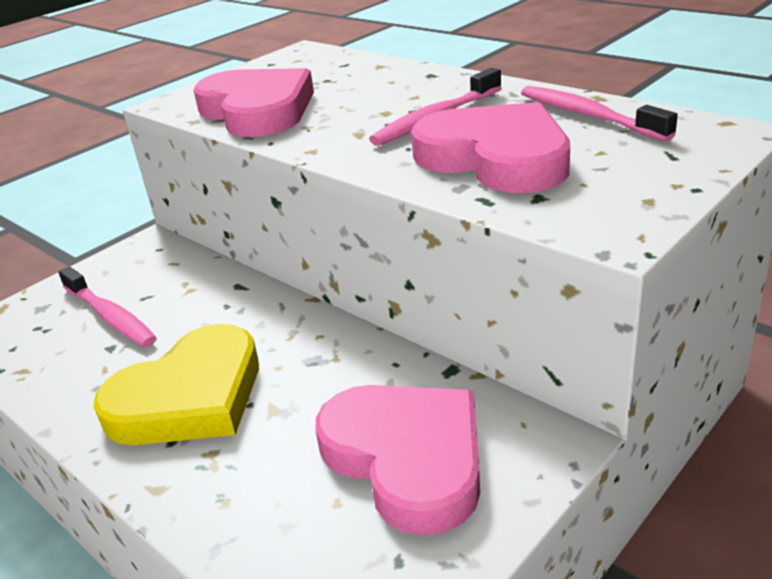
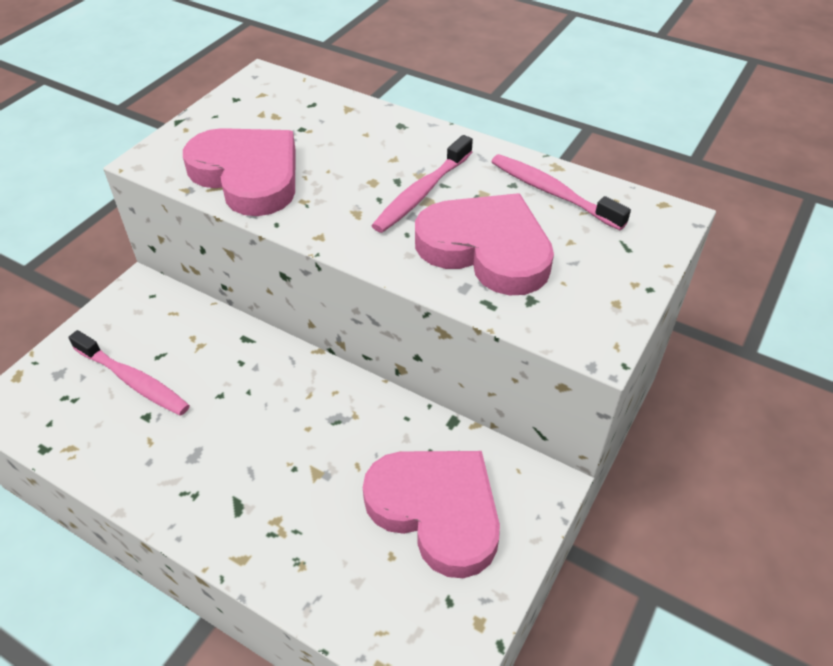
camera: 15 degrees left, 15 degrees up
(189, 397) = (239, 465): yellow heart -> none

